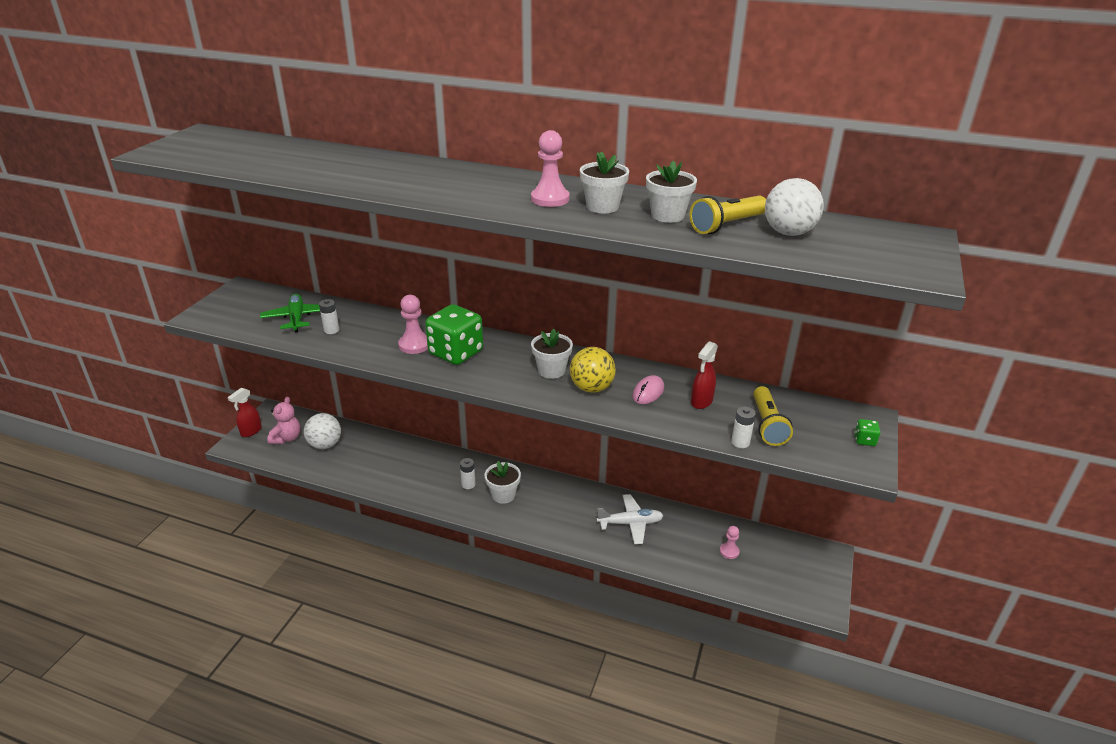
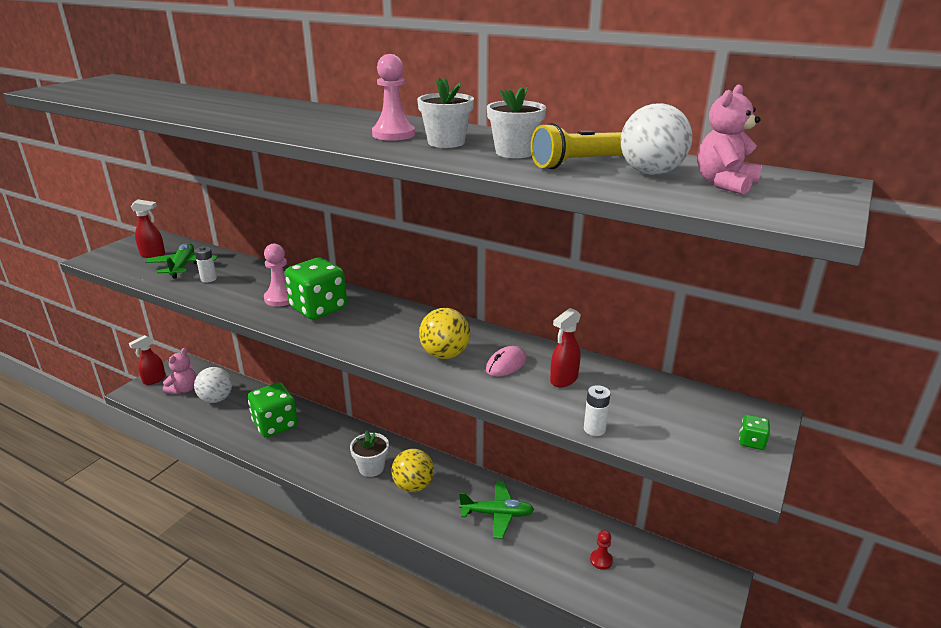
camera: 10 degrees right, 5 degrees down
(258, 307) = (153, 255): none -> red spray bottle
(395, 464) = (275, 425): none -> green dice
(468, 484) = (339, 453): white battery -> none
(548, 507) = (413, 486): none -> yellow ball
(551, 370) = (409, 333): white flower pot -> none
(630, 523) = (497, 514): white plane -> green plane
(729, 551) = (601, 560): pink pawn -> red pawn
(767, 425) = (634, 412): yellow flashlight -> none
(849, 242) = (724, 184): none -> pink teddy bear

